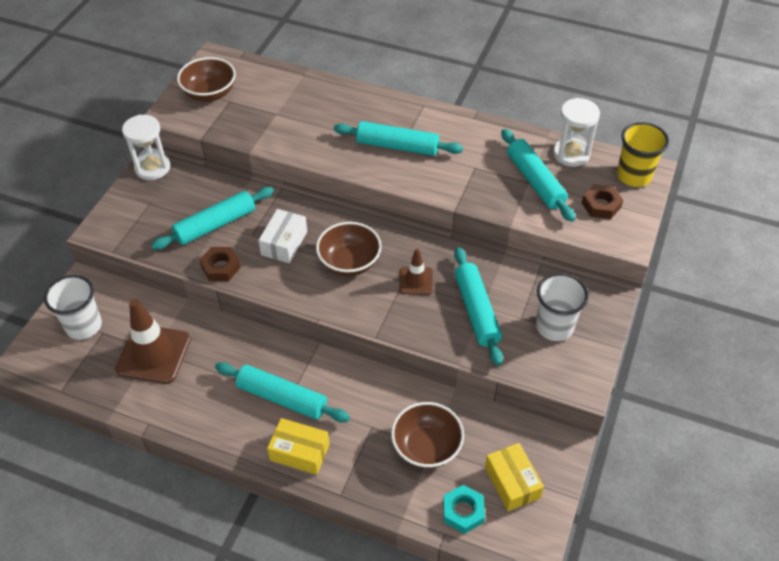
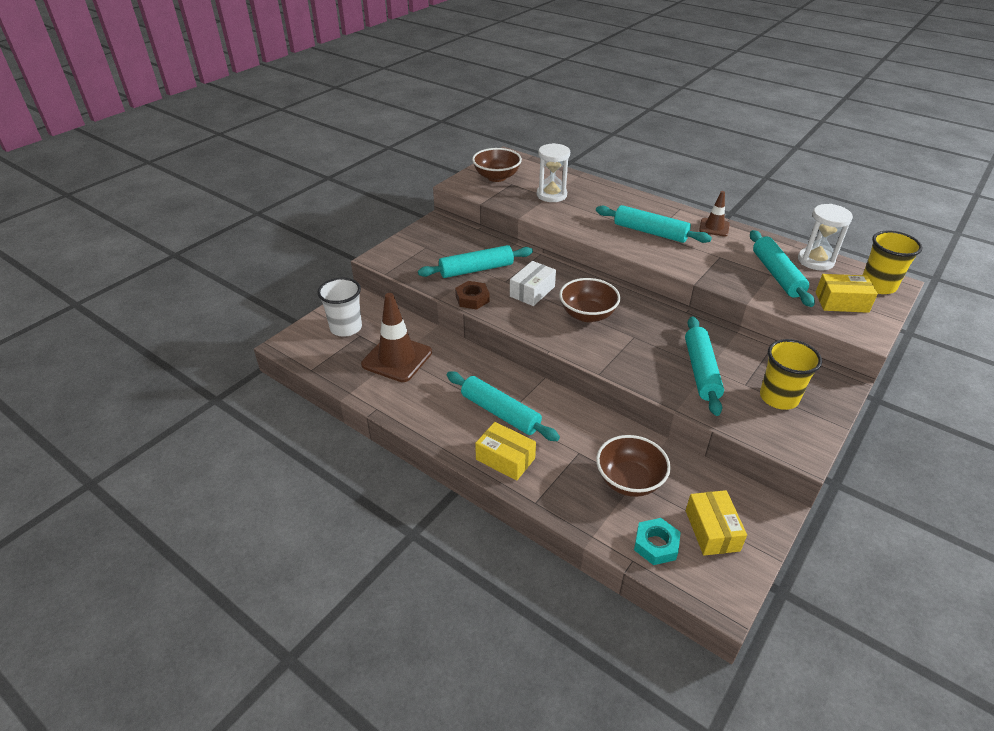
camera: 15 degrees right, 10 degrees down
(152, 168) = (436, 225): white hourglass -> white hourglass (551, 195)
(416, 281) = (646, 338): brown traffic cone -> brown traffic cone (714, 227)
(554, 326) = (778, 398): white cup -> yellow cup
(601, 205) = (841, 302): brown nut -> yellow box

